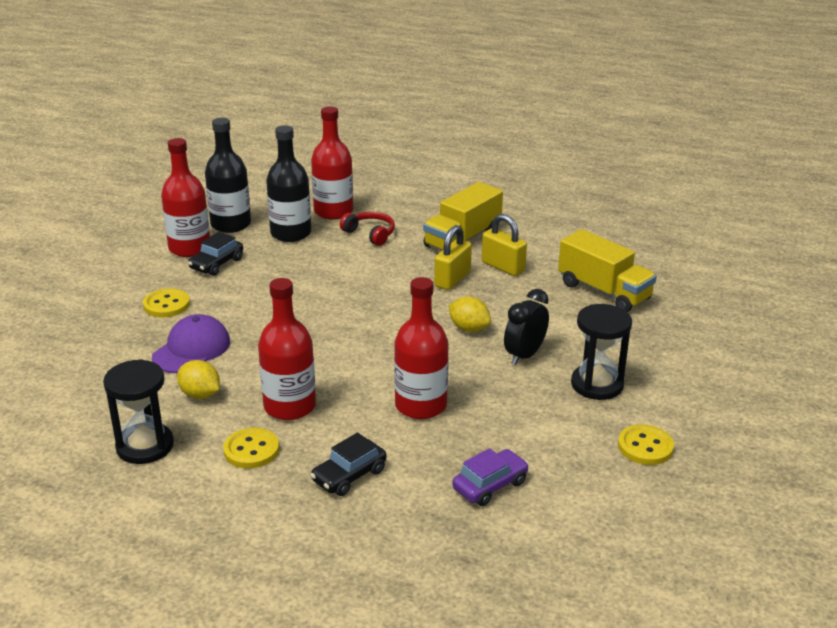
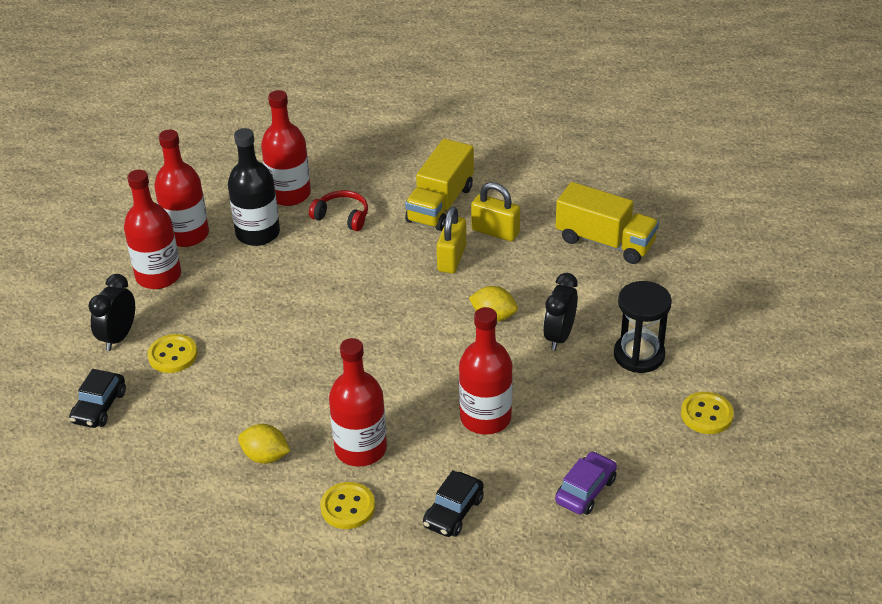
camera: 15 degrees left, 10 degrees up
(130, 284) = (118, 337): none -> black clock
(145, 446) = (241, 528): black hourglass -> none
(191, 349) = (228, 404): purple cap -> none
(216, 264) = (198, 291): black car -> black car (99, 407)
(231, 224) = (187, 235): black bottle -> red bottle

